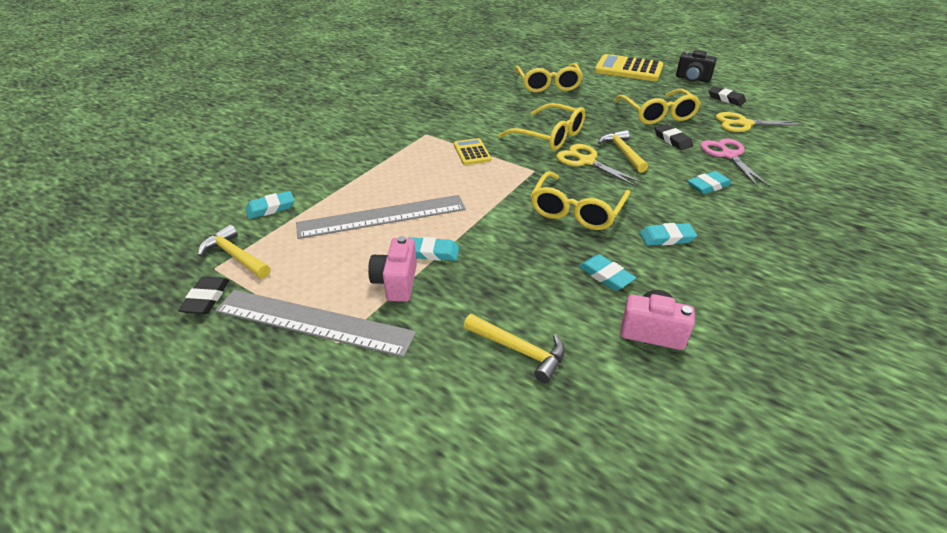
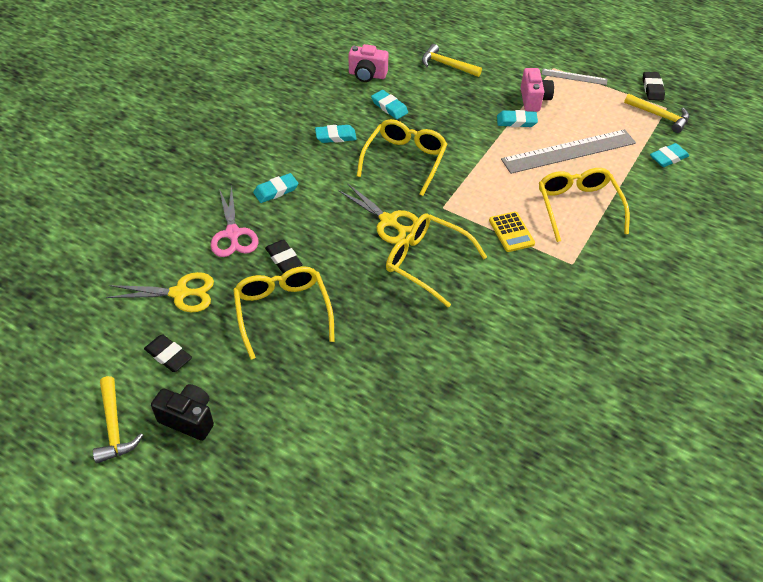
camera: 175 degrees right, 10 degrees up
(313, 322) = (574, 77): grey ruler -> grey ruler, size x0.51
(548, 85) = (427, 391): yellow glasses -> yellow glasses (578, 207)
(622, 152) = (347, 236): yellow hammer -> yellow hammer (114, 427)
(628, 69) = (285, 452): yellow calculator -> none

